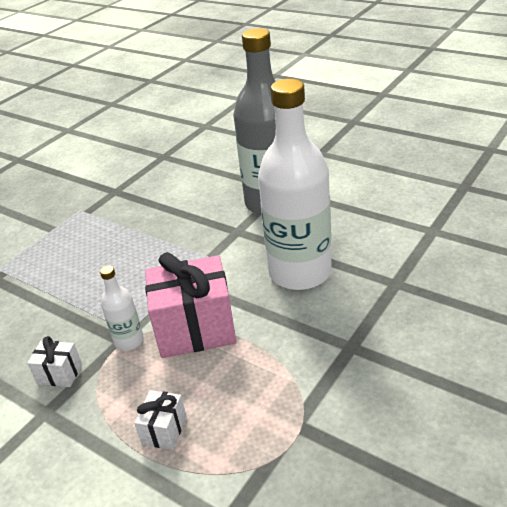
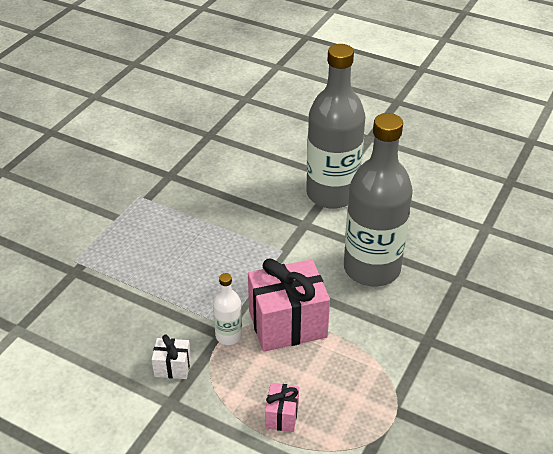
camera: 10 degrees left, 5 degrees up
(164, 430) = (282, 415): white gift -> pink gift
(300, 272) = (372, 268): white bottle -> grey bottle

